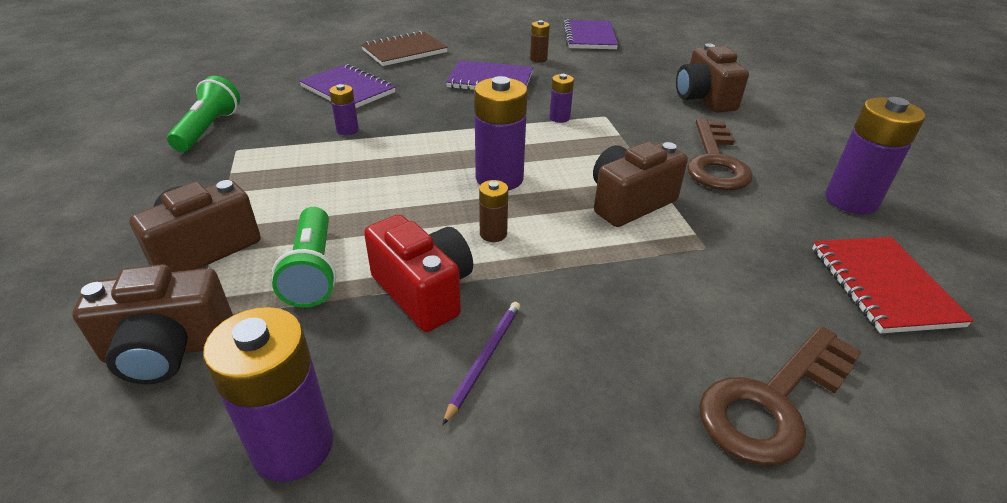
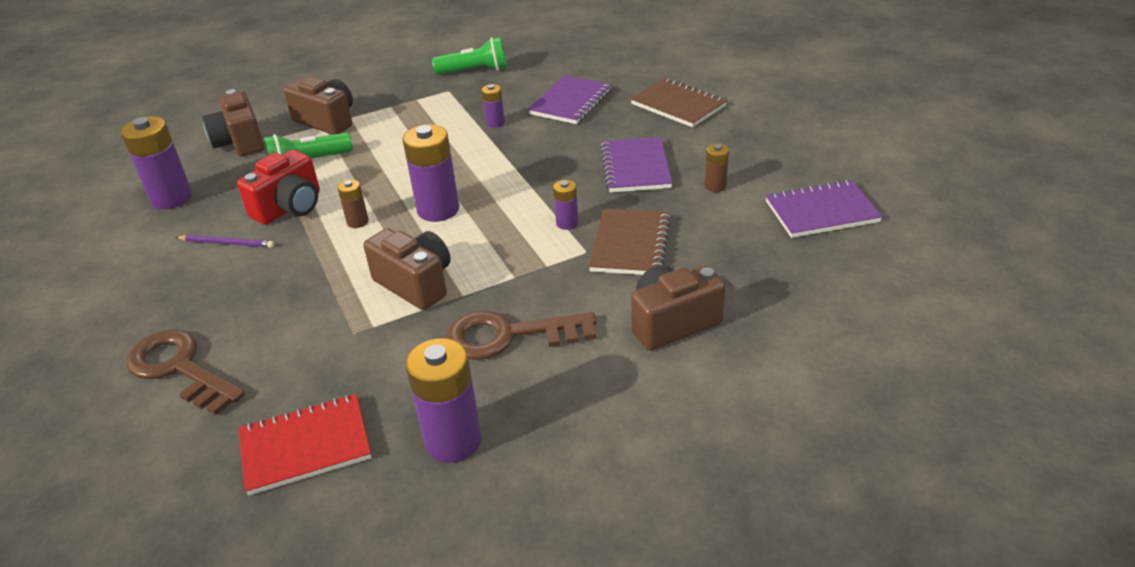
camera: 80 degrees right, 0 degrees up
(602, 98) = (630, 244): none -> brown notebook

